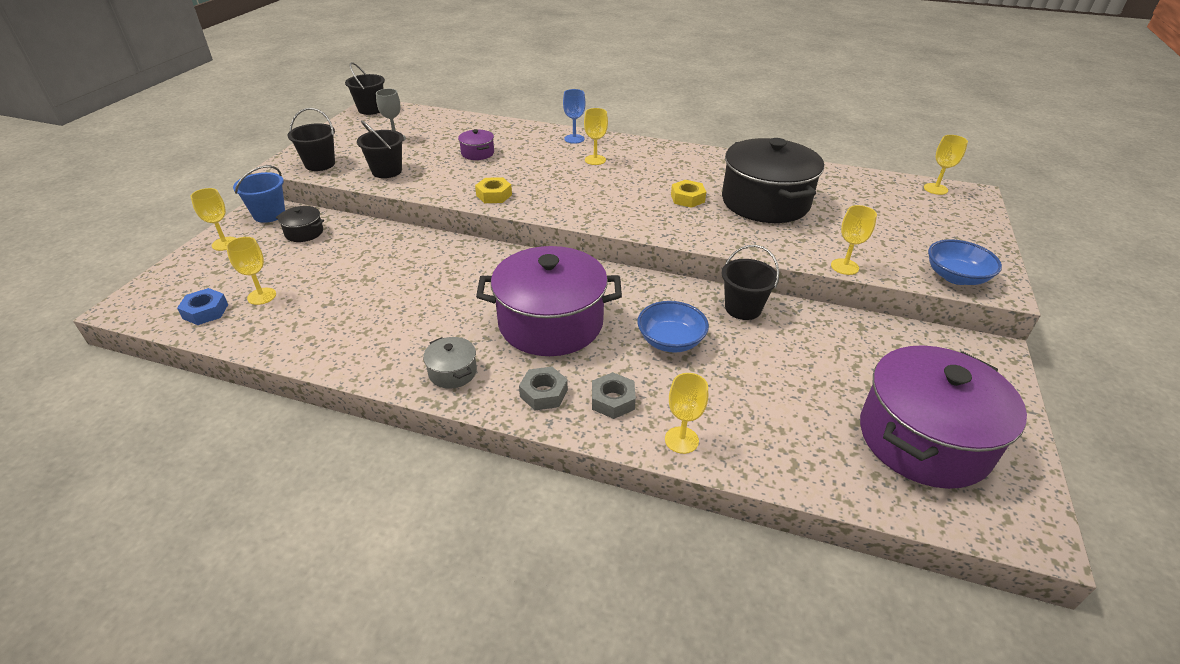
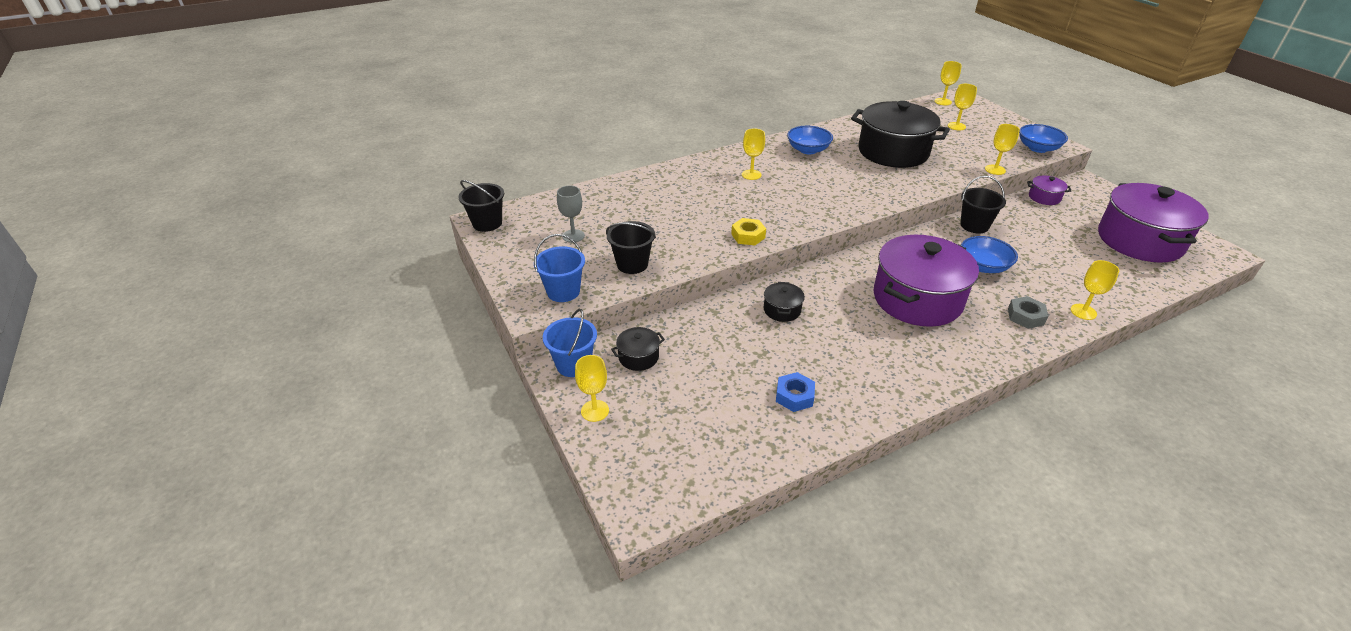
camera: 45 degrees left, 0 degrees up
(205, 311) = (710, 462): blue nut -> blue nut (794, 396)
(261, 296) = (722, 420): yellow goblet -> yellow goblet (956, 126)
(320, 164) = (563, 291): black bucket -> blue bucket
(440, 263) = (782, 310): none -> black pot
(452, 372) = (935, 365): grey pot -> none
(477, 153) = (665, 212): purple pot -> purple pot (1044, 197)
(543, 393) = (995, 339): grey nut -> none
(574, 139) = (704, 166): blue goblet -> none
(685, 165) = (808, 150): none -> blue bowl
(687, 198) = (854, 172): yellow nut -> none

